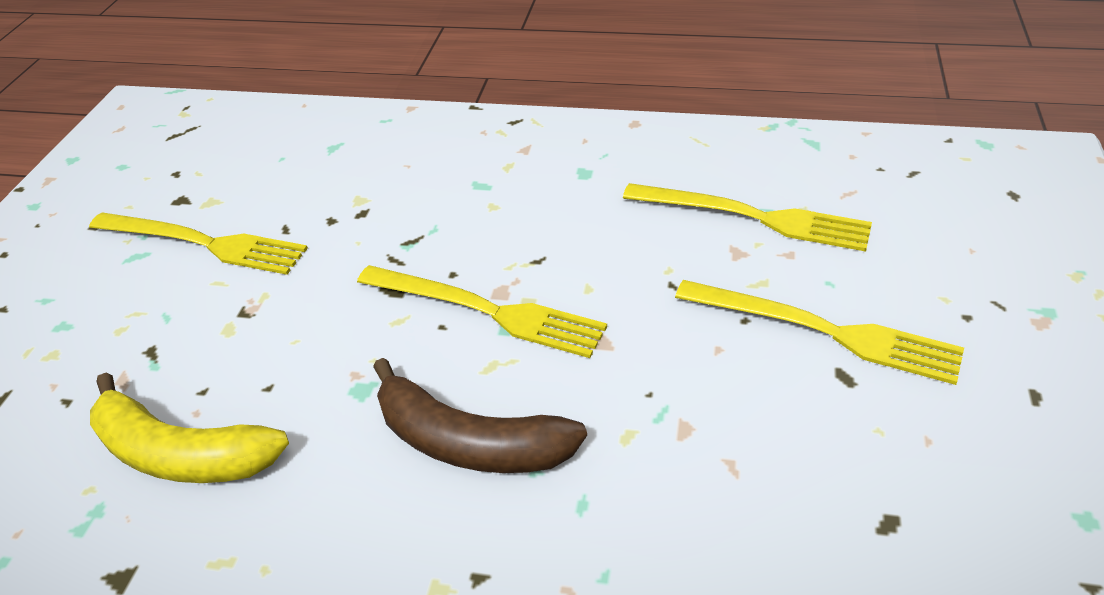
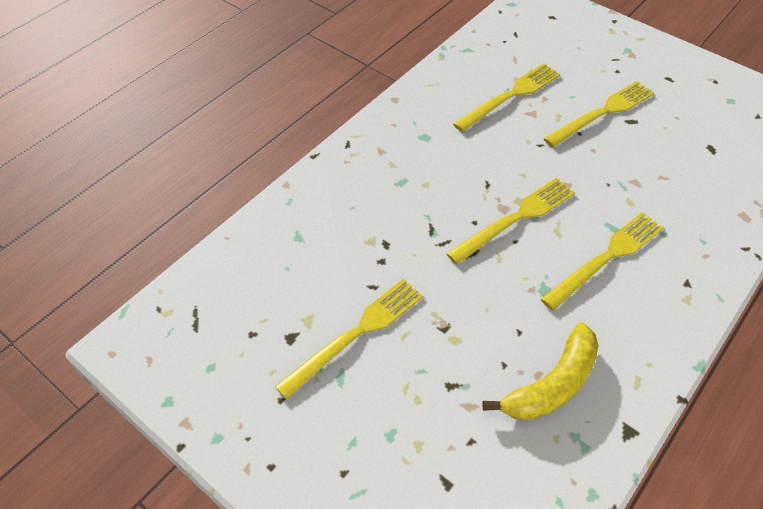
camera: 65 degrees left, 10 degrees up
(469, 441) = (606, 258): brown banana -> yellow fork

